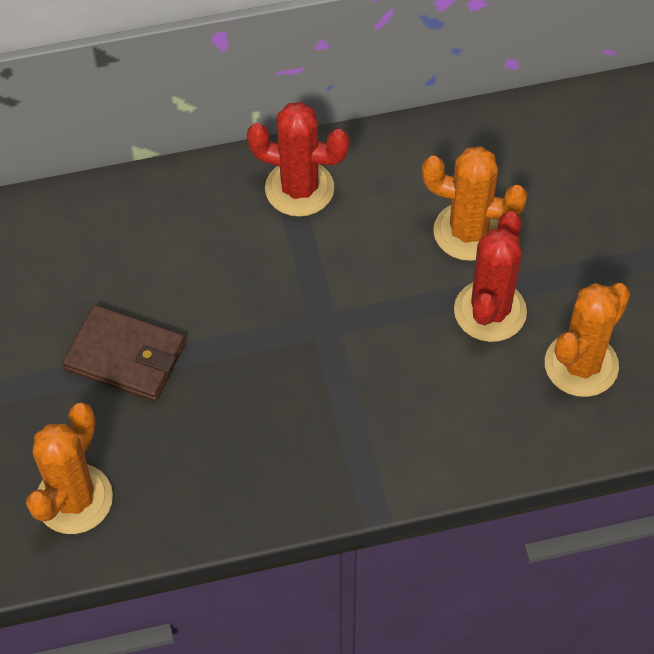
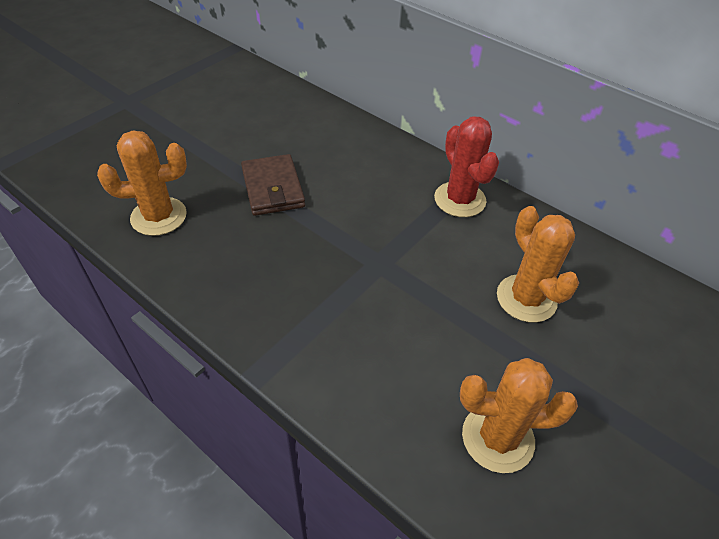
camera: 50 degrees right, 10 degrees down
(490, 311) = (480, 348): red cactus -> none

